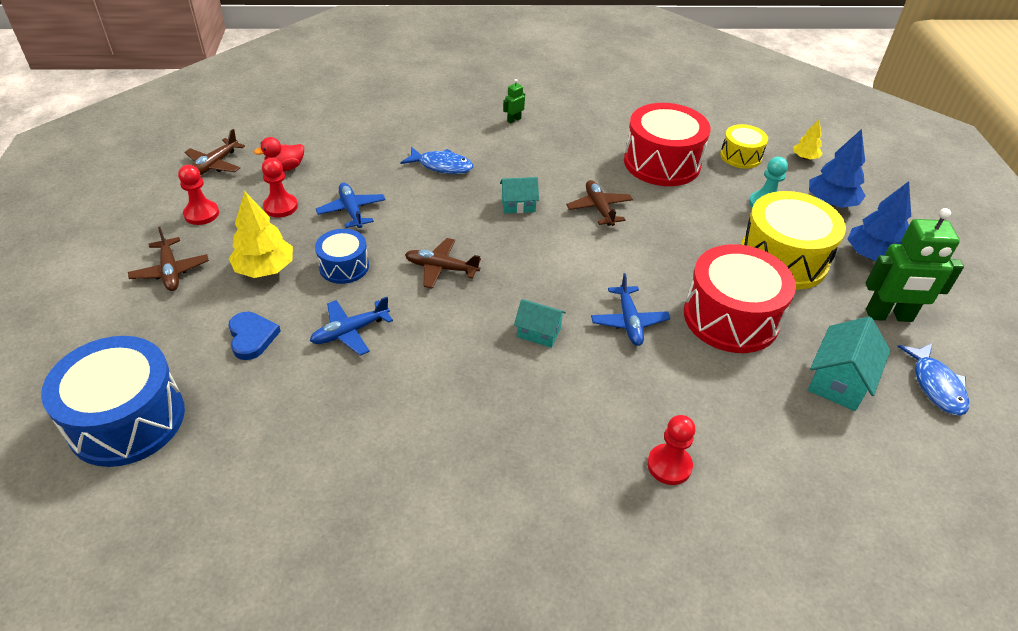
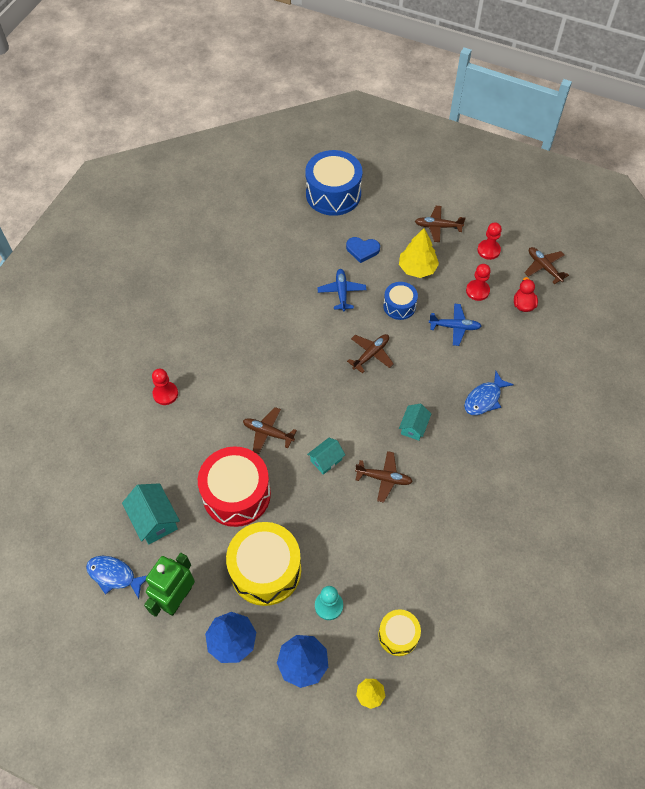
camera: 120 degrees right, 15 degrees up
(514, 120) = (530, 478): green robot -> none
(538, 332) = (288, 380): turquoise house -> turquoise house (326, 460)
(629, 322) = (268, 433): blue plane -> brown plane
(662, 163) = (418, 560): red drum -> none

